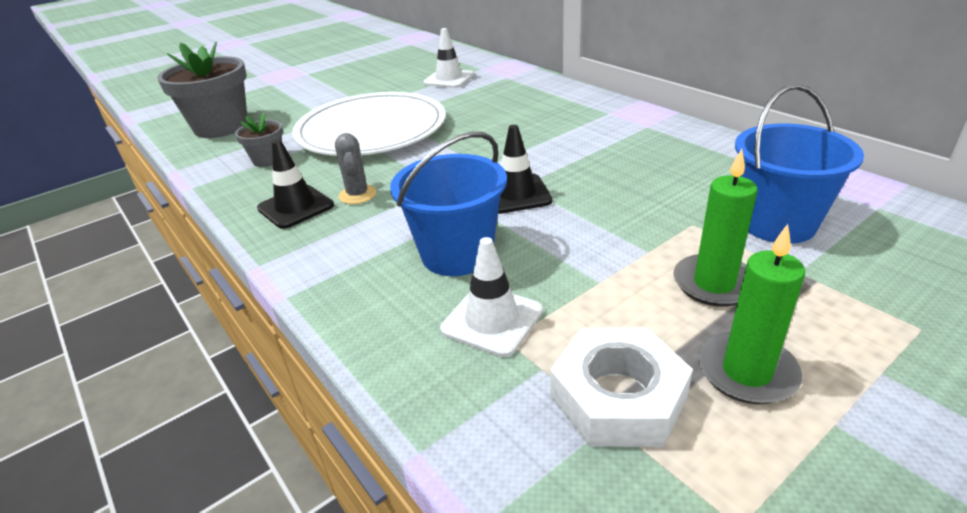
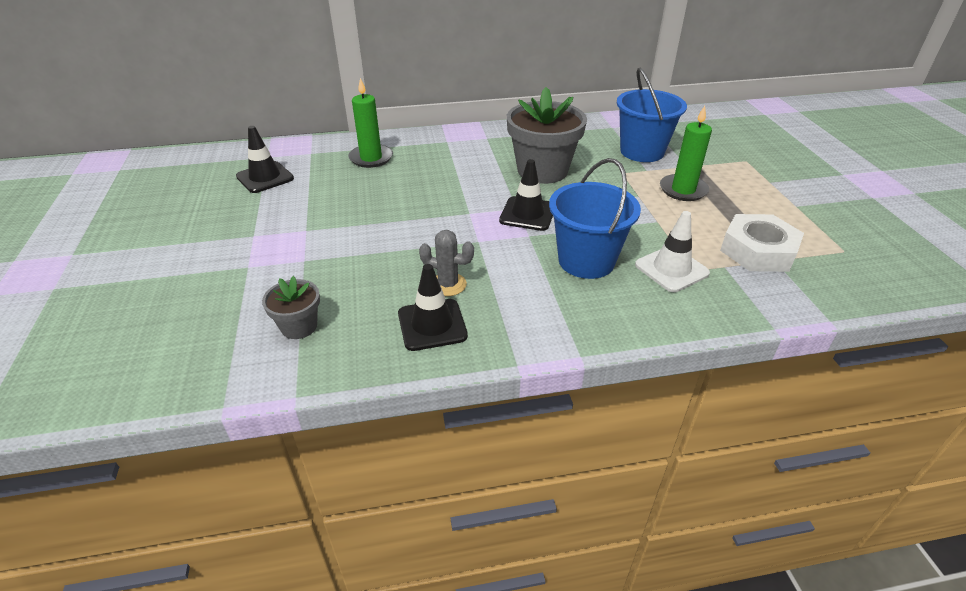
camera: 65 degrees left, 5 degrees up
(221, 127) = (139, 351): grey flower pot -> grey flower pot (542, 170)
(371, 130) = (319, 247): white plate -> none
(449, 79) = (265, 177): white traffic cone -> black traffic cone
(746, 372) = (755, 210): green candle -> green candle (371, 158)

